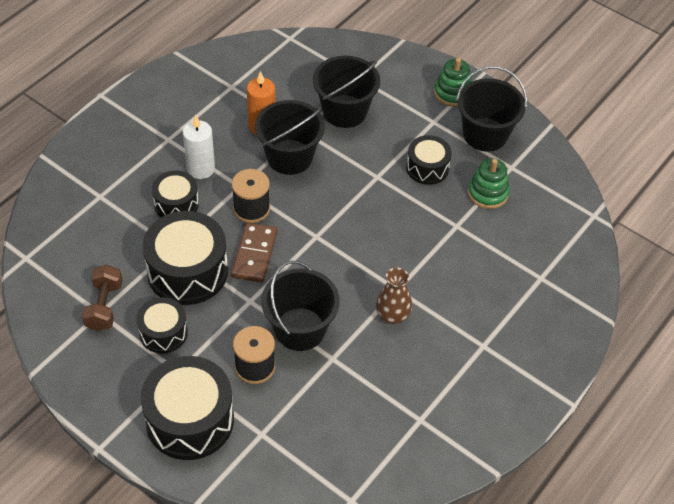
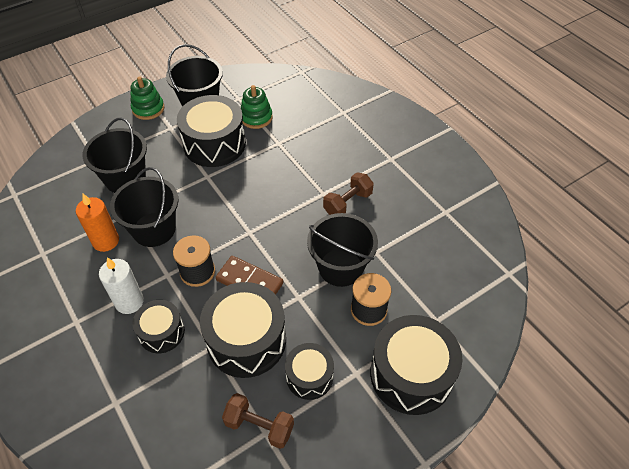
camera: 70 degrees left, 0 degrees up
(392, 315) = (347, 203): brown vase -> brown dumbbell
(427, 168) = (214, 144): black drum -> black drum, size x1.74

